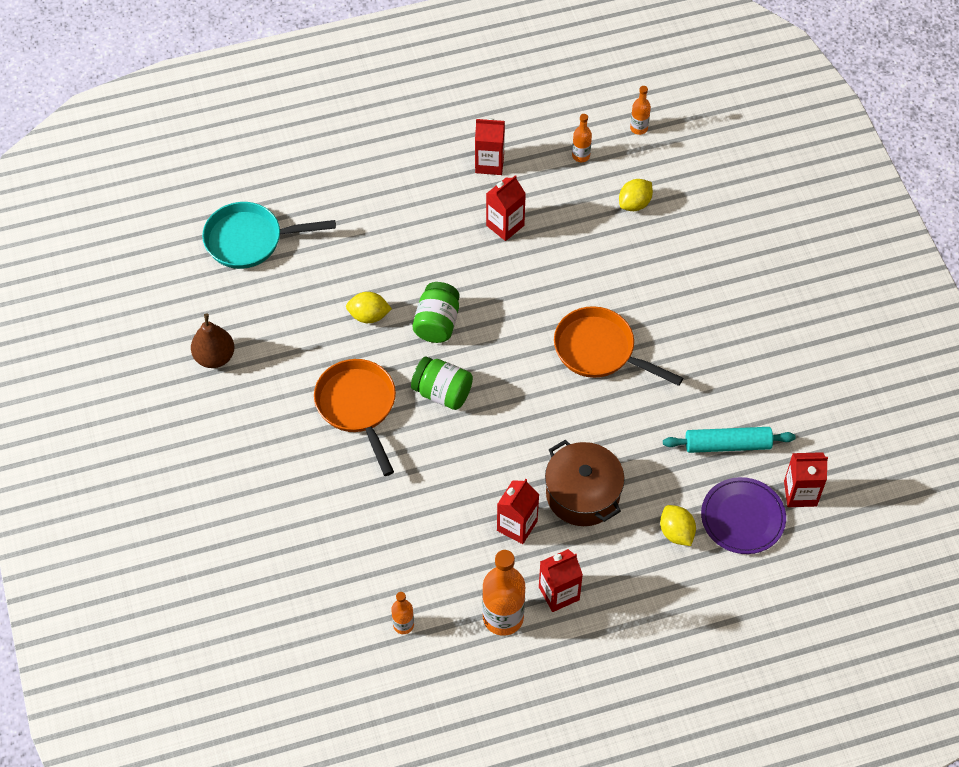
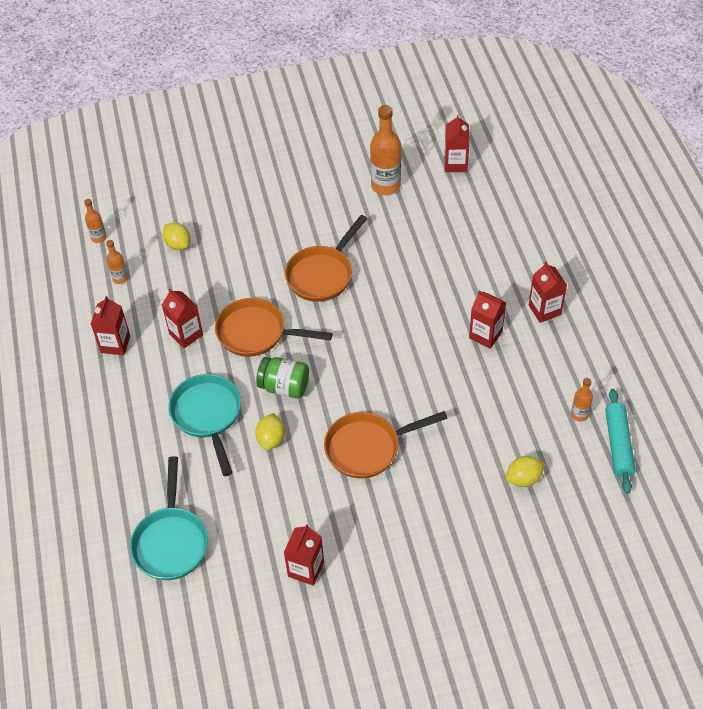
camera: 85 degrees left, 5 degrees down
(215, 357) = (306, 569): brown pear -> red carton
(398, 256) = (208, 416): none -> turquoise pan
(442, 393) = (356, 384): green jar -> none
(503, 617) = (568, 346): orange bottle -> orange bottle (385, 185)
(510, 291) = (257, 333): none -> orange pan
(582, 494) = (456, 291): brown pot -> none
(676, 532) = (489, 236): yellow lemon -> yellow lemon (523, 478)
(727, 445) = (413, 201): turquoise rolling pin -> turquoise rolling pin (618, 445)
(742, 517) = (476, 197): purple plate -> none

